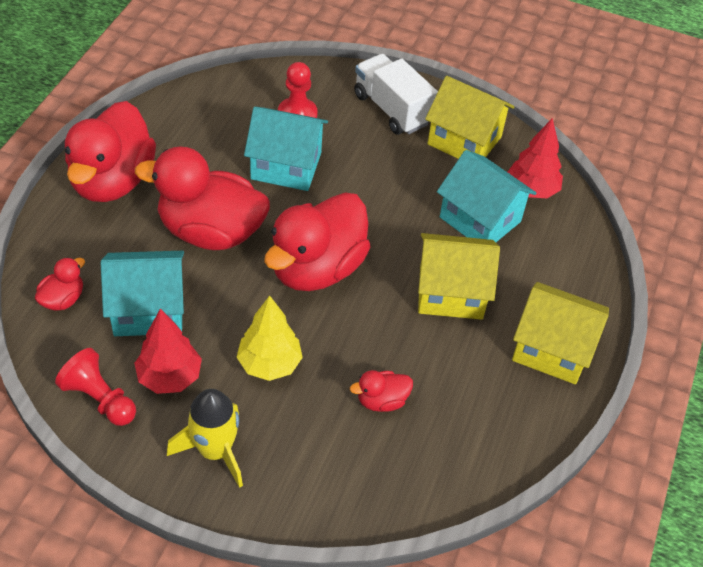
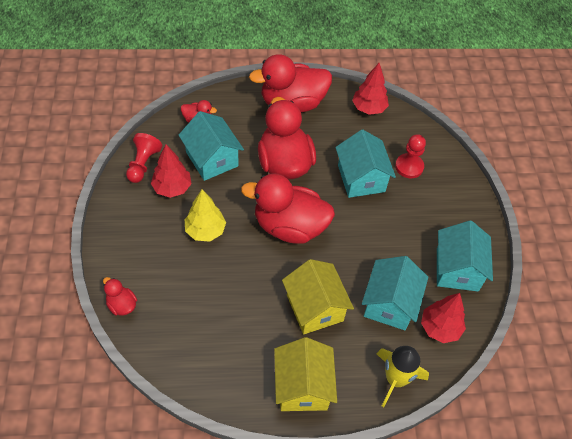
camera: 65 degrees right, 5 degrees up
(179, 110) = (368, 108): none -> red tree
(215, 451) = (135, 229): yellow rocket -> yellow rocket (395, 379)
(381, 401) = (209, 298): red duck -> red duck (121, 305)
(392, 109) = (454, 216): white truck -> none
(464, 140) = (457, 269): yellow house -> turquoise house

